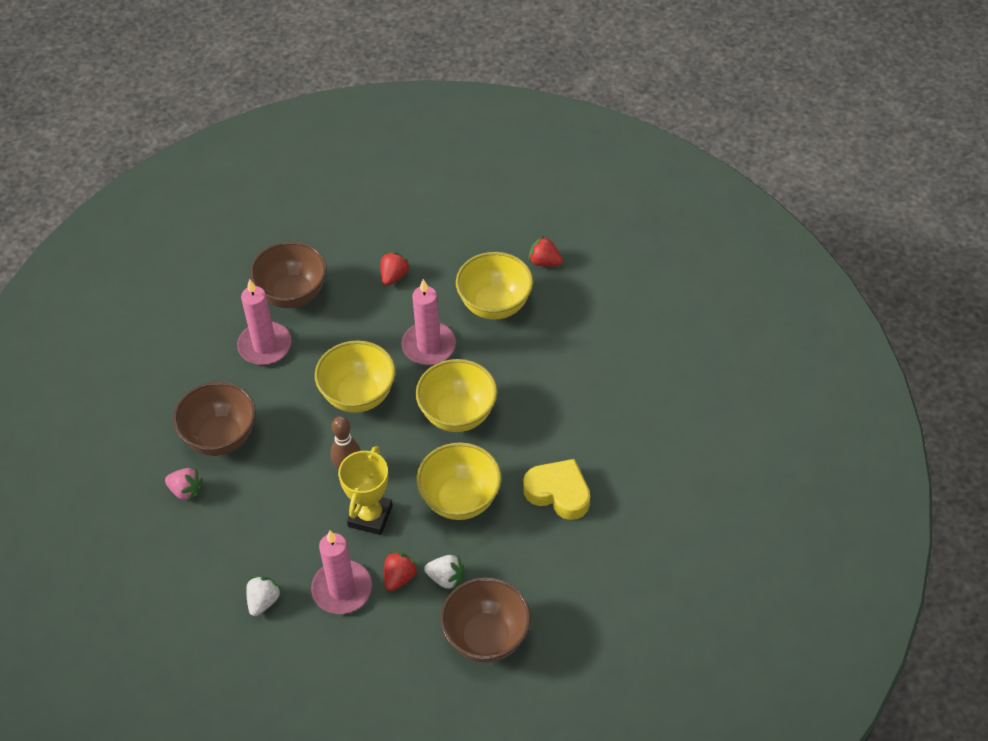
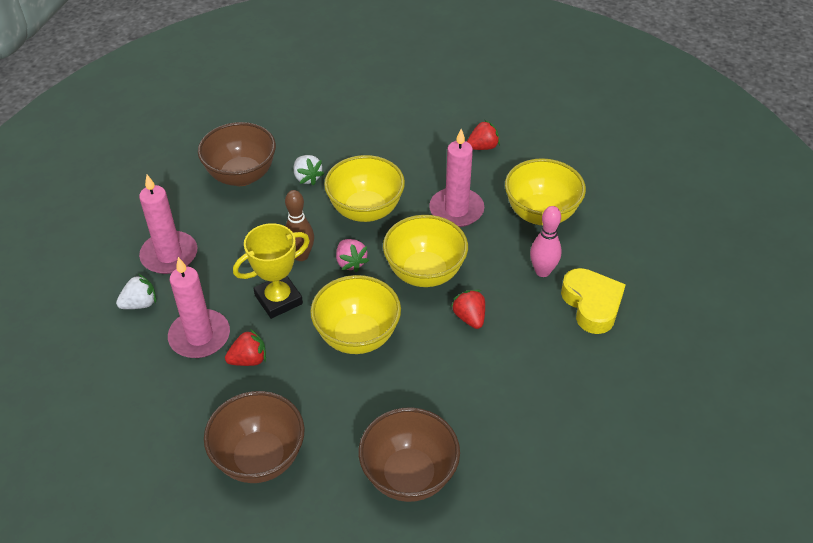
camera: 40 degrees right, 5 degrees down
(186, 491) = (180, 194): pink strawberry -> pink strawberry (351, 262)
(265, 346) = (338, 136): pink candle -> pink candle (169, 255)
(292, 294) = (395, 115): brown bowl -> brown bowl (409, 475)
(446, 578) = (281, 387): white strawberry -> white strawberry (307, 178)
(540, 352) = (542, 271): none -> pink bowling pin
(544, 262) = (616, 208): red strawberry -> red strawberry (469, 317)
(558, 493) = (441, 389): yellow heart -> yellow heart (592, 304)

